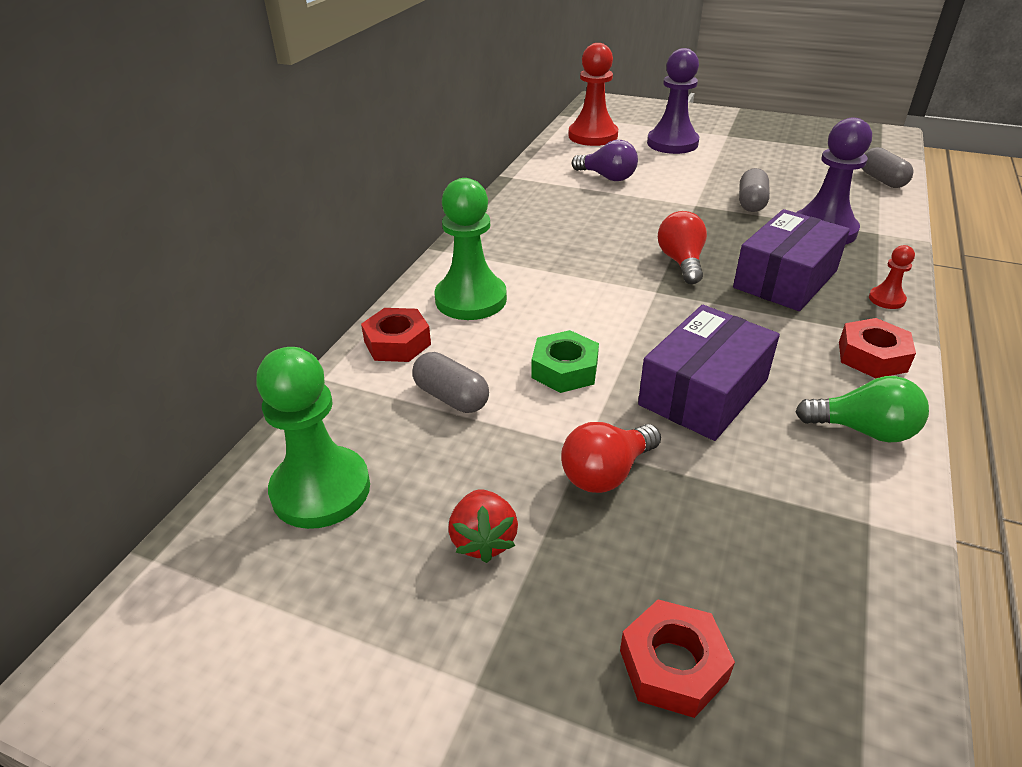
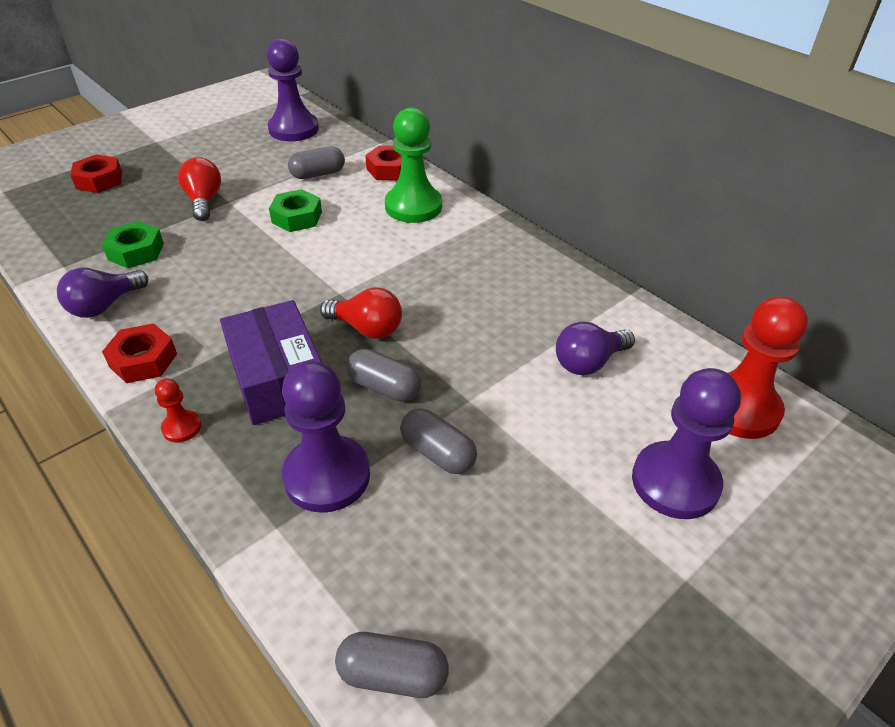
camera: 115 degrees right, 5 degrees up
(321, 490) = (293, 129): green pawn -> purple pawn
(483, 540) = (213, 158): red strawberry -> none
(703, 392) = (214, 260): purple box -> none
(728, 235) = (384, 387): none -> grey capsule
(766, 469) = (136, 251): none -> green nut
(863, 430) = (104, 306): green light bulb -> purple light bulb

